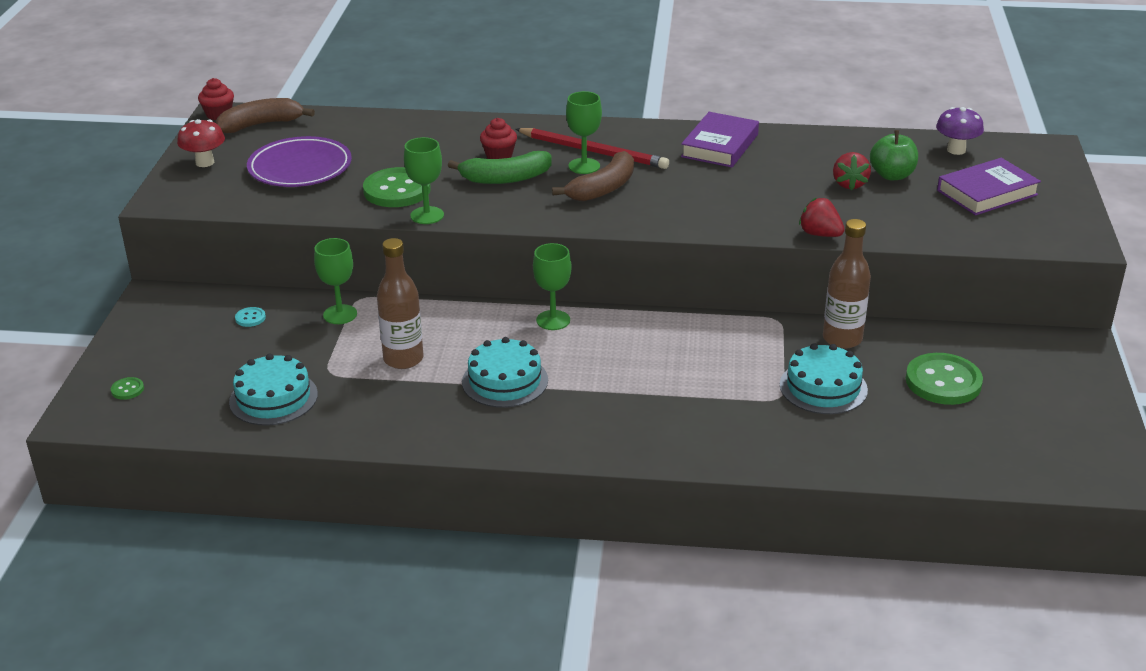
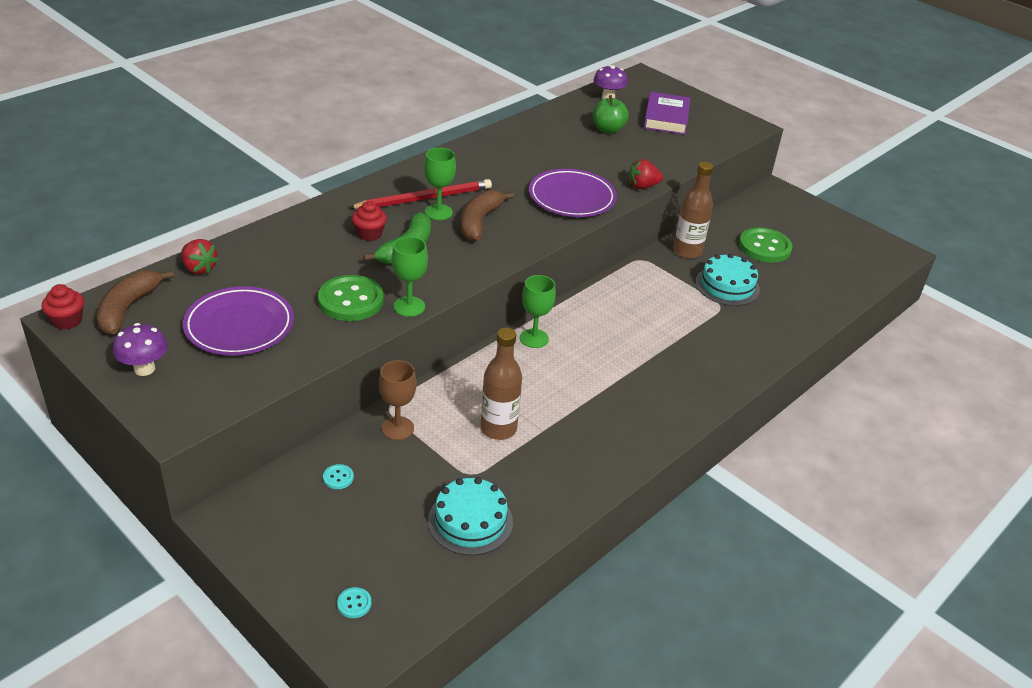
camera: 55 degrees left, 5 degrees up
(127, 389) = (354, 603): green button -> turquoise button
(205, 162) = (144, 369): red mushroom -> purple mushroom
(340, 314) = (397, 428): green goblet -> brown goblet
(505, 381) = (581, 398): turquoise cake -> none
(603, 188) = (479, 222): brown banana -> brown banana turned 150 degrees counterclockwise
(720, 145) = (489, 155): purple book -> none
(726, 210) = (572, 198): none -> purple plate
(849, 184) = (599, 146): red strawberry -> red strawberry (199, 268)

